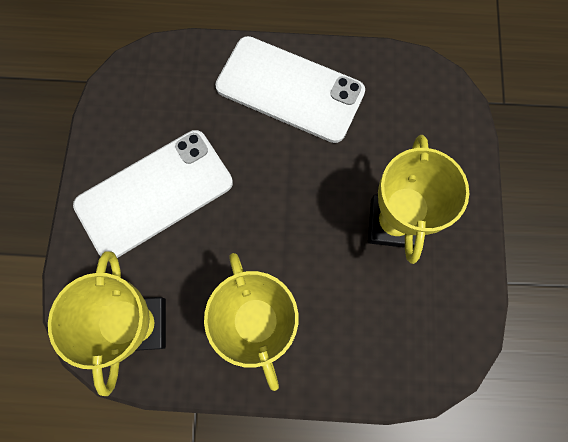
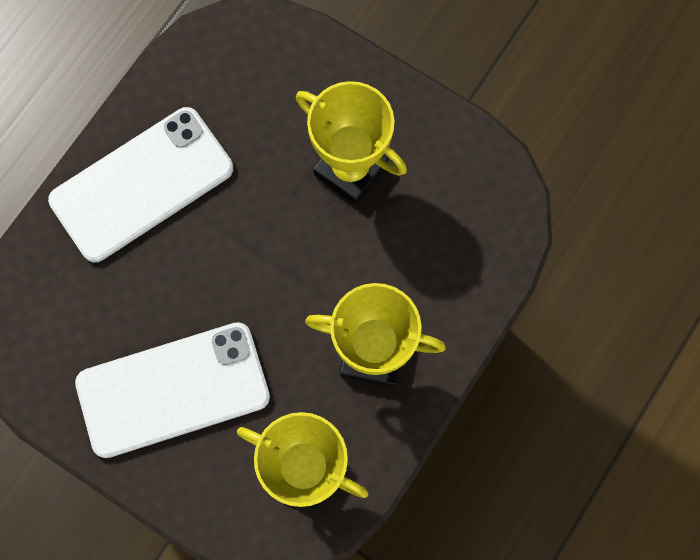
camera: 60 degrees left, 0 degrees up
(154, 194) = (173, 390): white phone -> white phone turned 75 degrees clockwise

